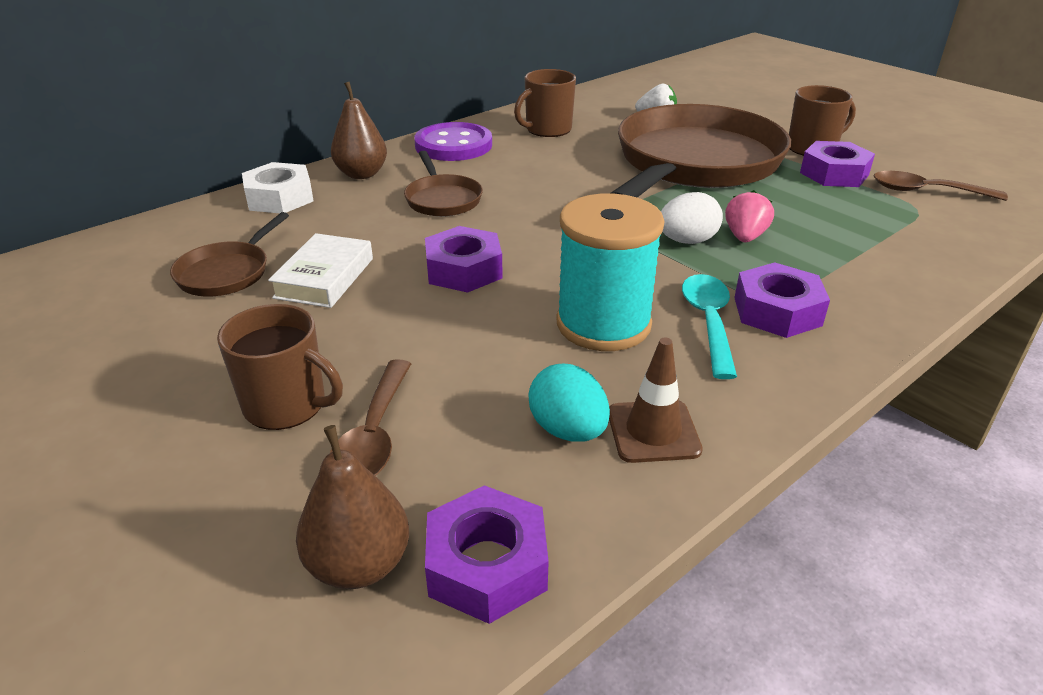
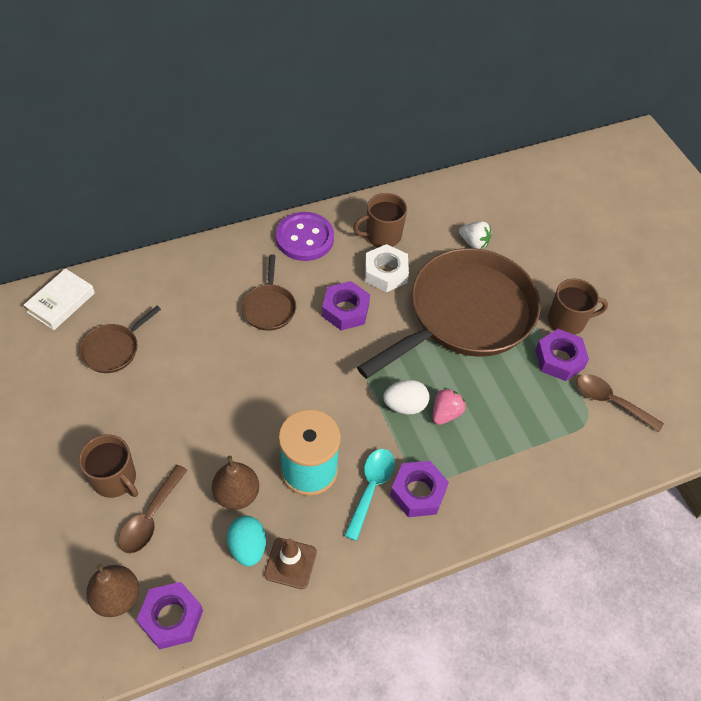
camera: 15 degrees right, 20 degrees up
(280, 198) = (166, 274): white nut -> white nut (385, 273)
(324, 278) = (167, 372): white book -> white book (61, 302)
(362, 174) = (228, 259): brown pear -> brown pear (237, 494)
(464, 270) = (251, 391): purple nut -> purple nut (345, 310)

